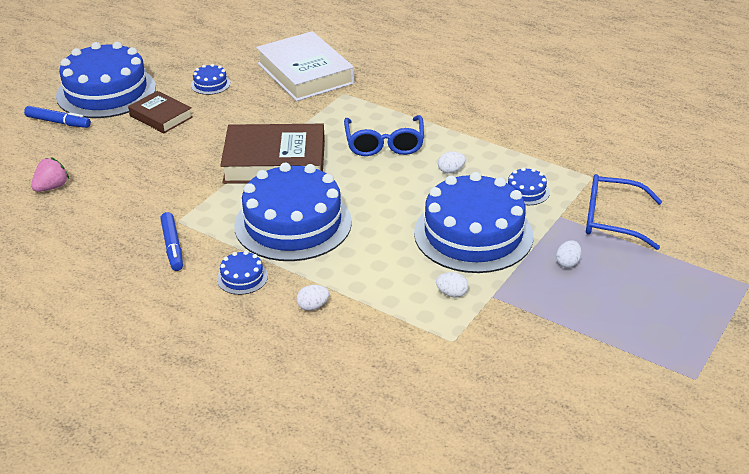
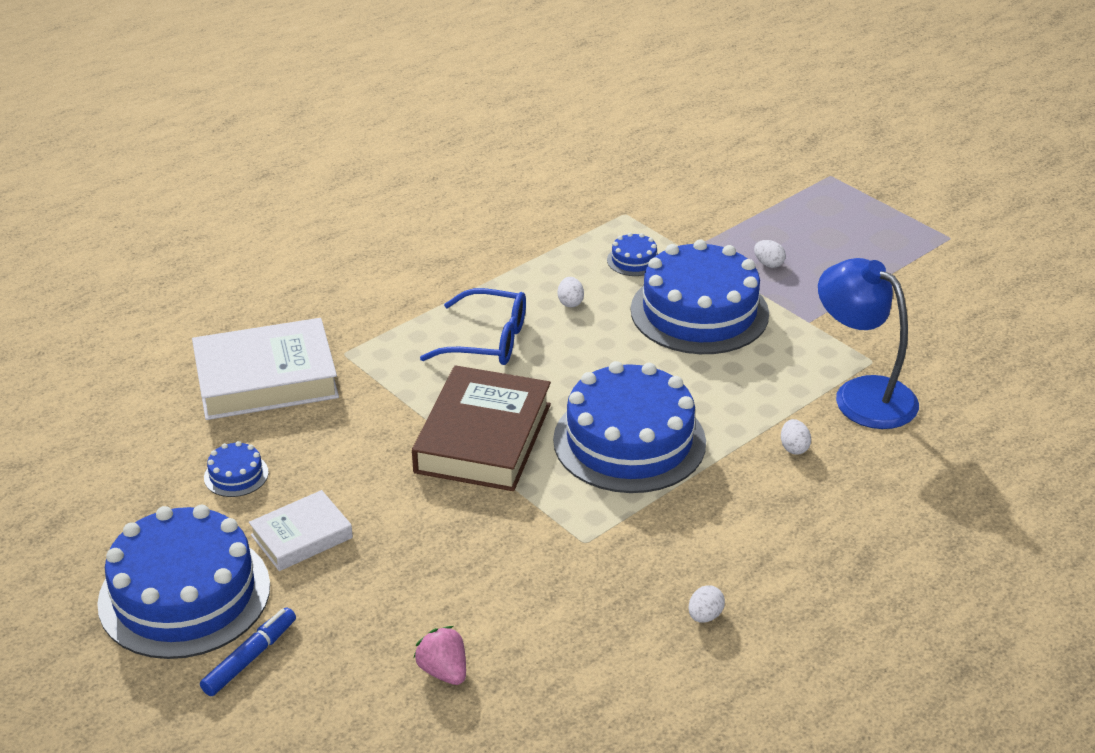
camera: 75 degrees left, 0 degrees up
(161, 116) = (301, 536): brown book -> white book
(172, 246) = (641, 552): blue marker -> none
(242, 277) = (724, 497): blue cake -> none
(400, 338) = (862, 394): none -> blue lamp
(452, 293) = (797, 347): white egg -> white egg (705, 616)
(611, 220) = (706, 221): blue glasses -> none

